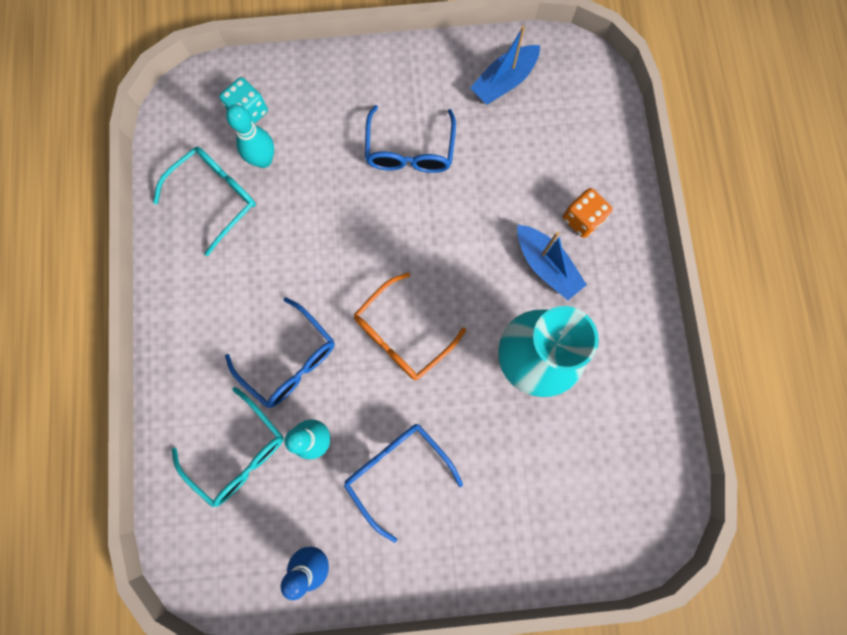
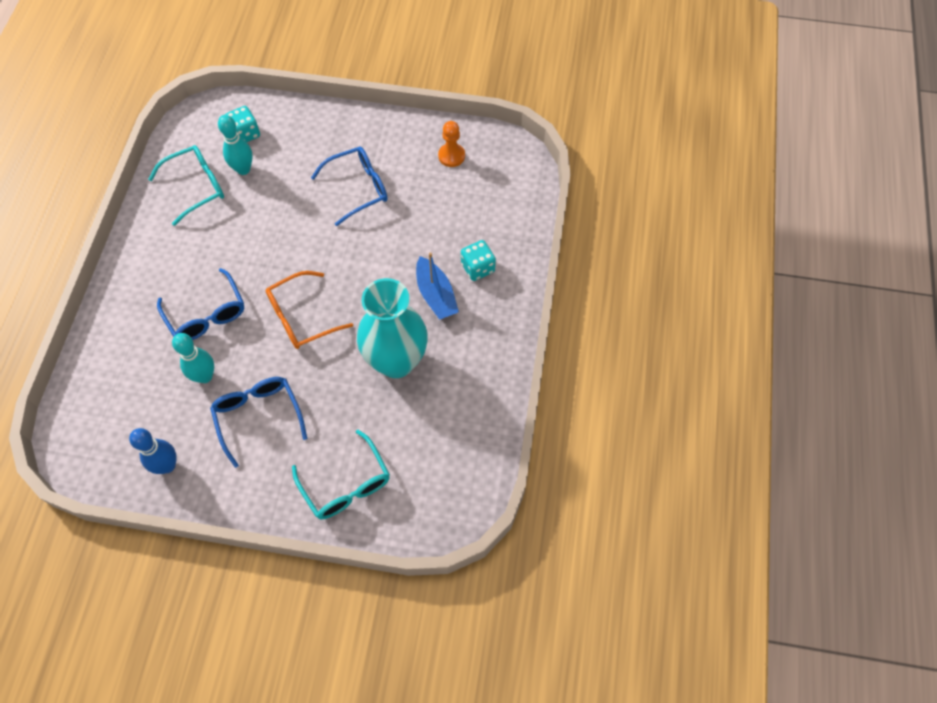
camera: 15 degrees right, 15 degrees down
(239, 453) = (140, 372): turquoise glasses -> turquoise glasses (346, 485)
(410, 151) = (358, 188): blue glasses -> blue glasses turned 135 degrees counterclockwise
(504, 82) = (451, 156): blue boat -> orange pawn
(582, 219) = (478, 268): orange dice -> turquoise dice

